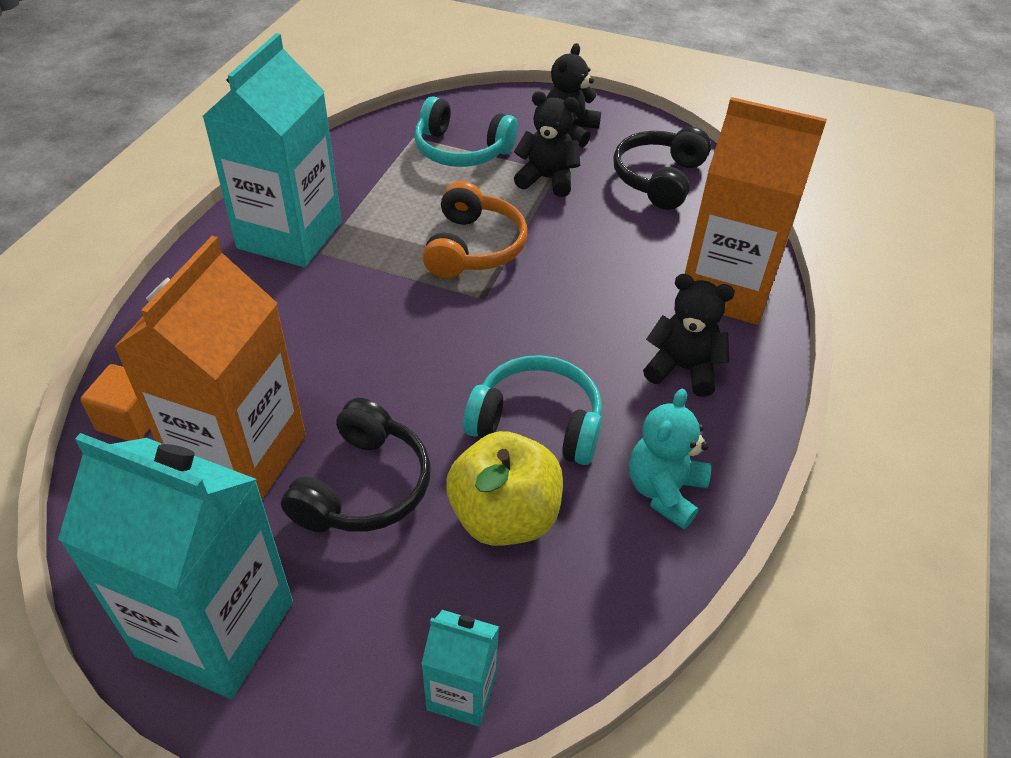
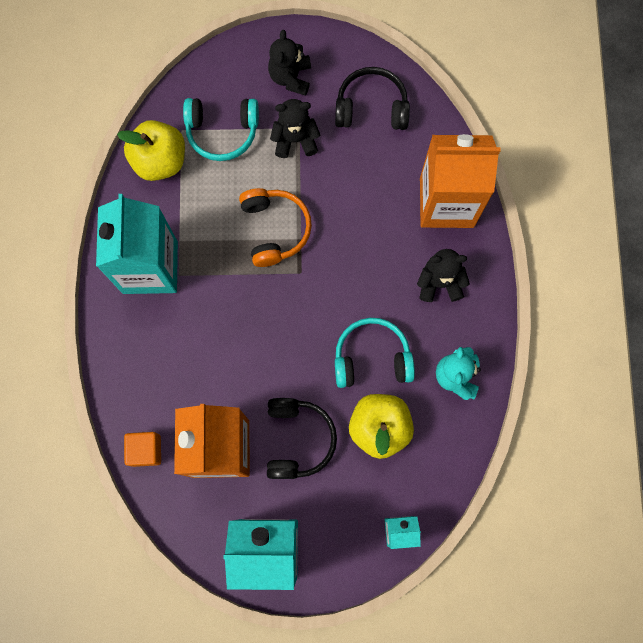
camera: 20 degrees left, 30 degrees up
(371, 153) = (160, 161): none -> yellow apple
(659, 179) = (371, 108): black headphones -> black headphones turned 90 degrees clockwise

